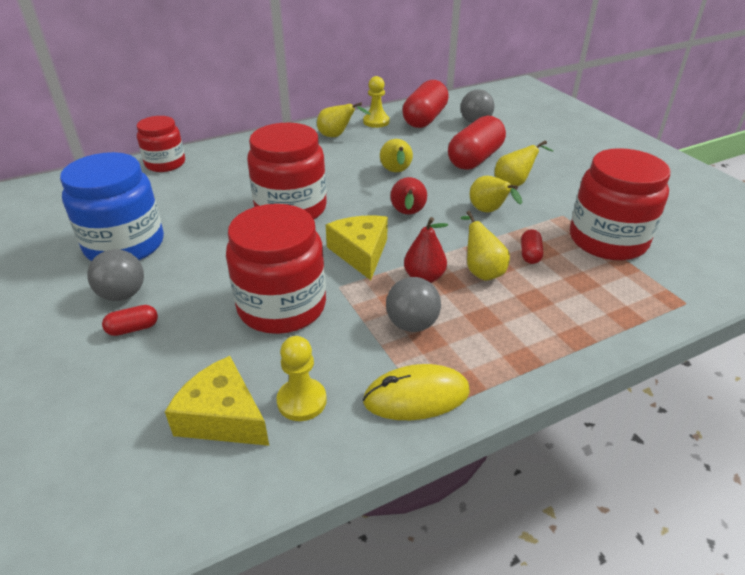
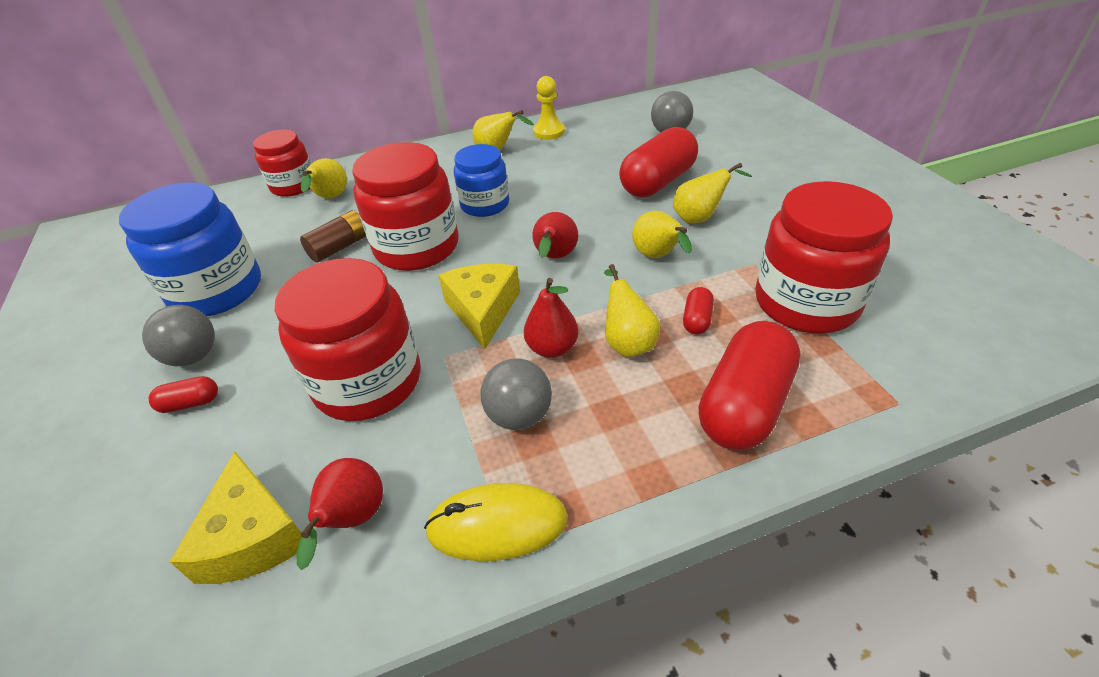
camera: 10 degrees right, 5 degrees up
(223, 210) = (339, 247): none -> brown battery
(223, 417) = (253, 536): yellow cheese -> yellow cheese turned 150 degrees counterclockwise
(302, 401) = (353, 520): yellow pawn -> red pear
(338, 176) = (485, 205): none -> blue jar
(396, 172) = (555, 200): yellow pear -> yellow pear (330, 198)
(425, 119) = (609, 128): red capsule -> red capsule (744, 405)

